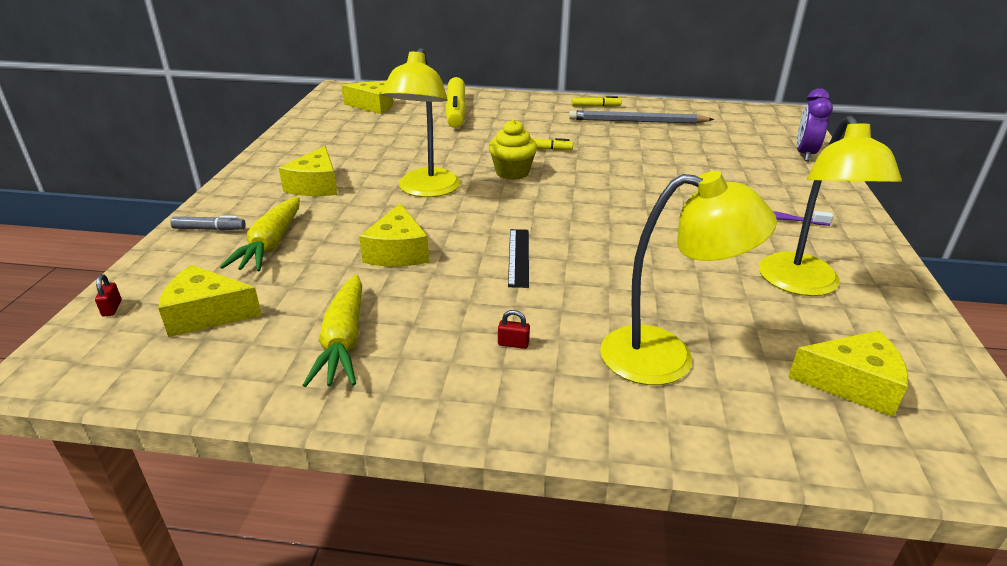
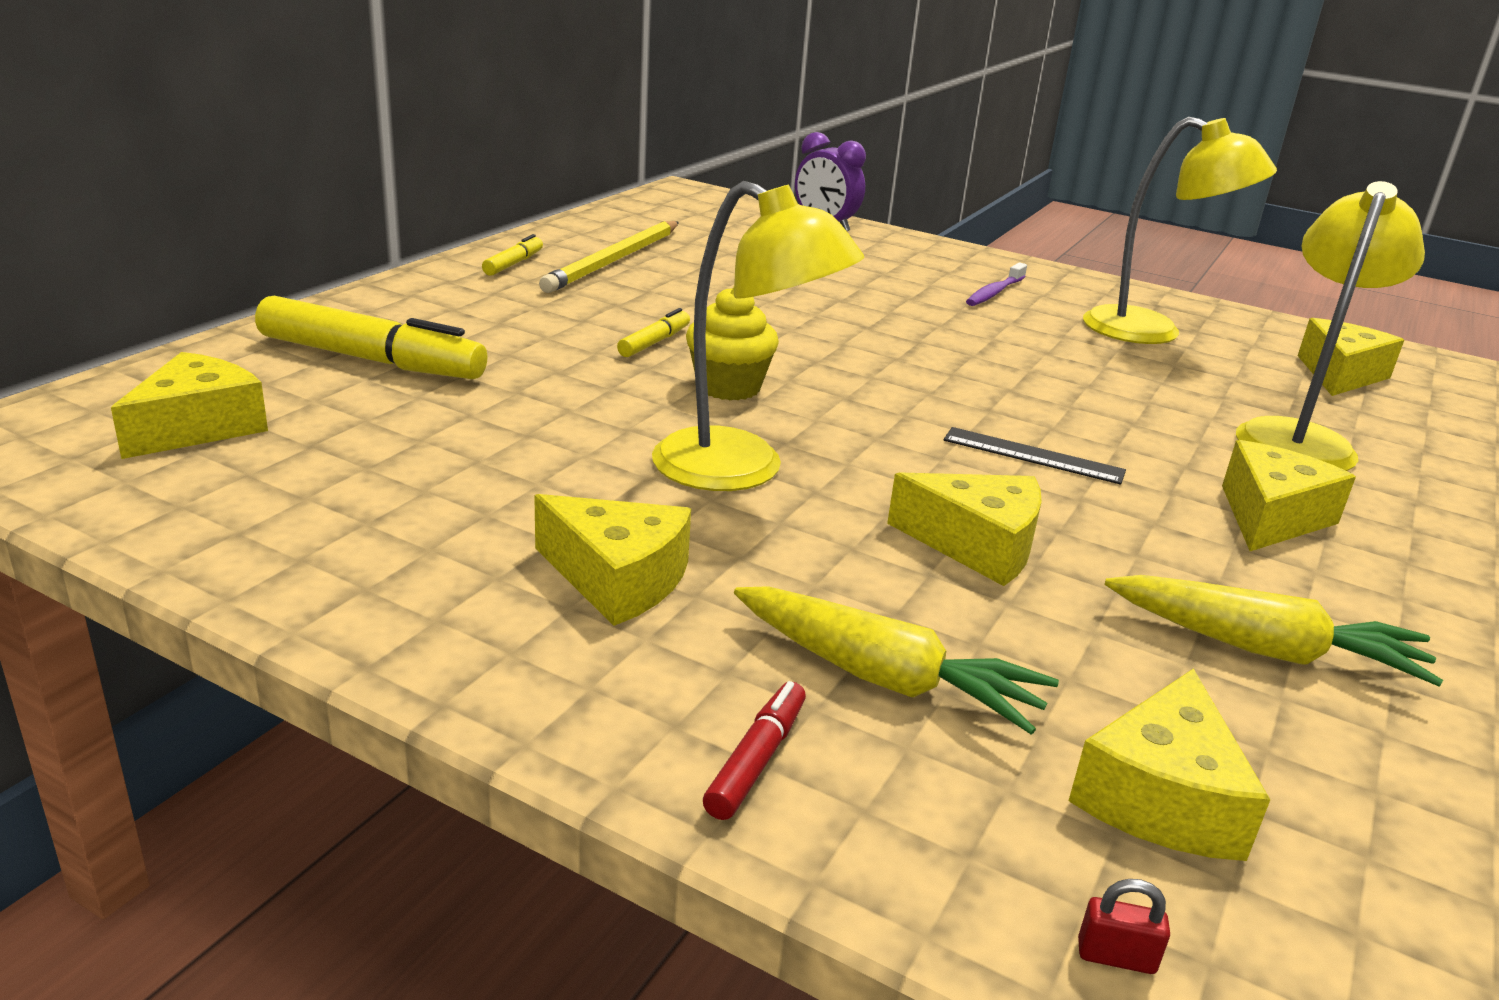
camera: 70 degrees left, 5 degrees down
(209, 229) = (757, 760): grey marker -> red marker
(513, 344) = (1270, 517): red padlock -> yellow cheese
(637, 121) = (614, 261): grey pencil -> yellow pencil

